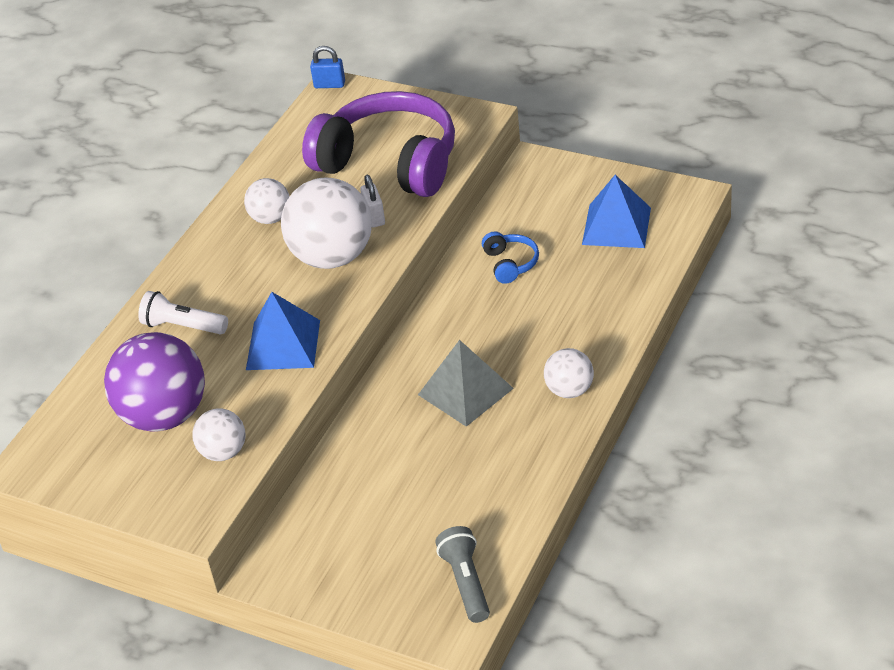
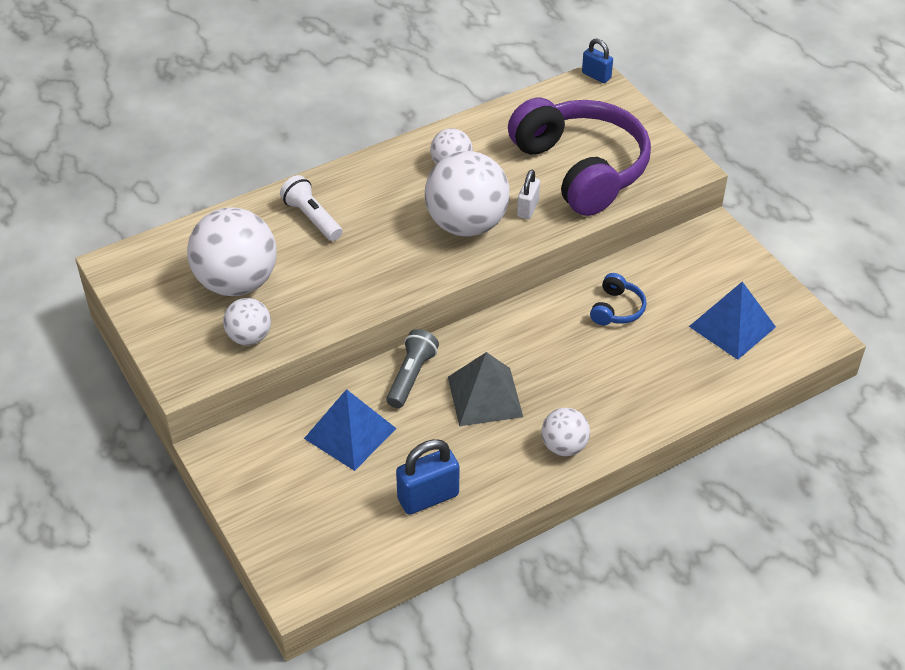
camera: 30 degrees right, 5 degrees up
(164, 416) = (237, 282): purple ball -> white ball
(283, 345) = (366, 276): blue pyramid -> blue pyramid (350, 433)
(465, 582) = (343, 554): grey flashlight -> grey flashlight (411, 376)
(494, 495) = (428, 497): none -> blue padlock

